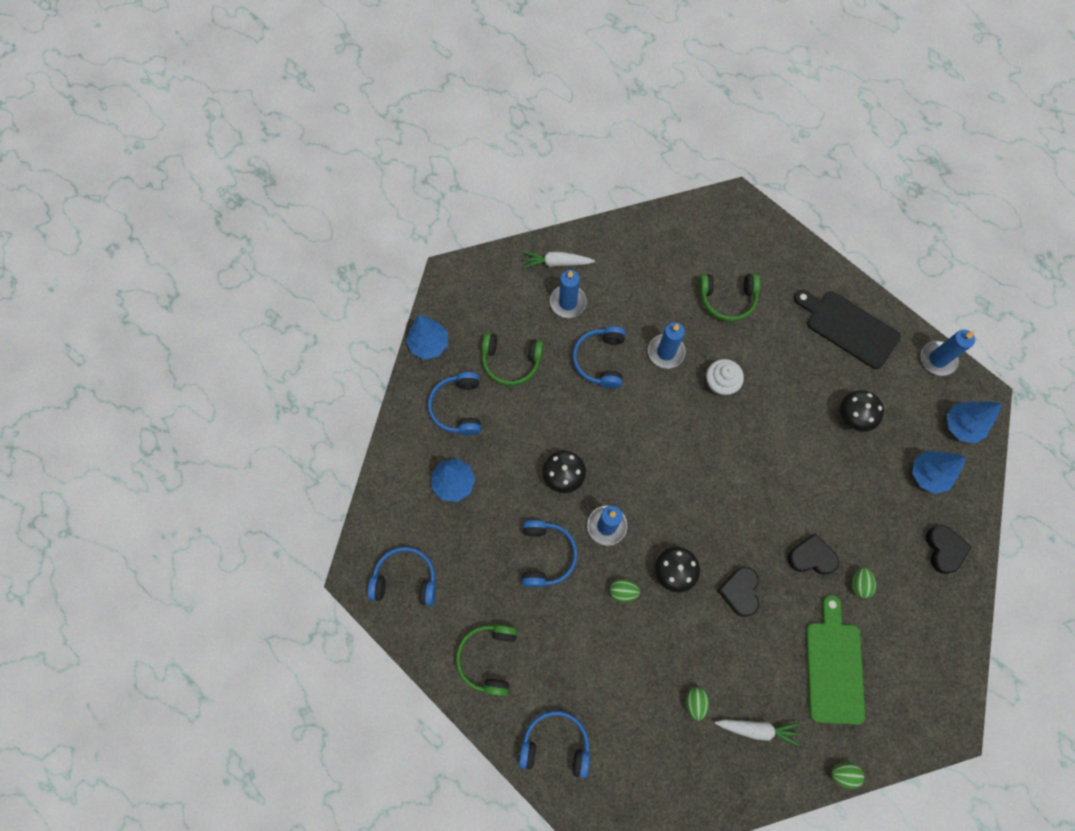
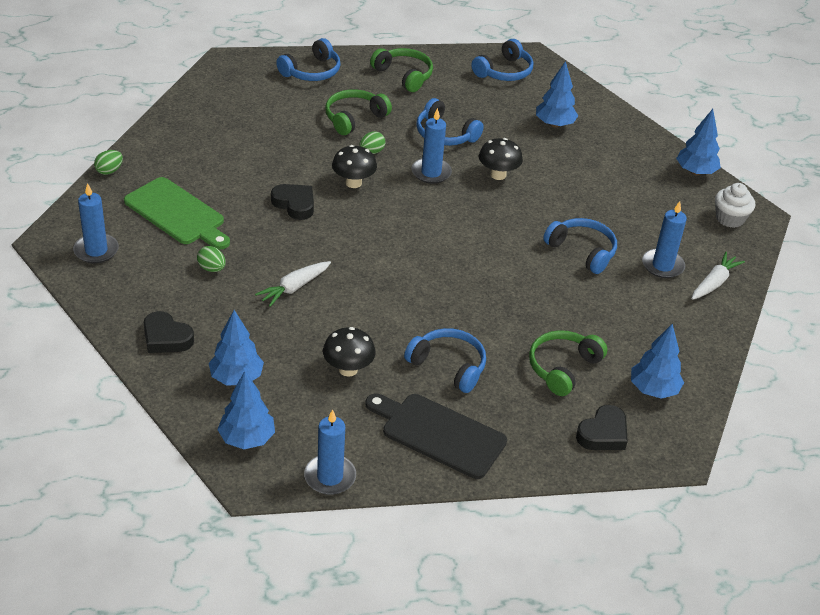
camera: 125 degrees right, 30 degrees down
(458, 407) = (619, 157): blue headphones -> blue headphones (448, 366)
(511, 362) = (633, 203): green headphones -> green headphones (354, 118)
(666, 352) = (548, 293): blue candle -> blue candle (96, 250)
(695, 702) = (252, 138): green egg -> none
(696, 240) = (653, 390): none -> blue tree
(720, 383) = (480, 307): white cupcake -> white cupcake (730, 218)
(757, 729) = (194, 153): white carrot -> white carrot (294, 288)
(811, 557) = (268, 257): black heart -> black heart (603, 433)
(848, 328) = (439, 434): black cutting board -> black cutting board turned 135 degrees counterclockwise

